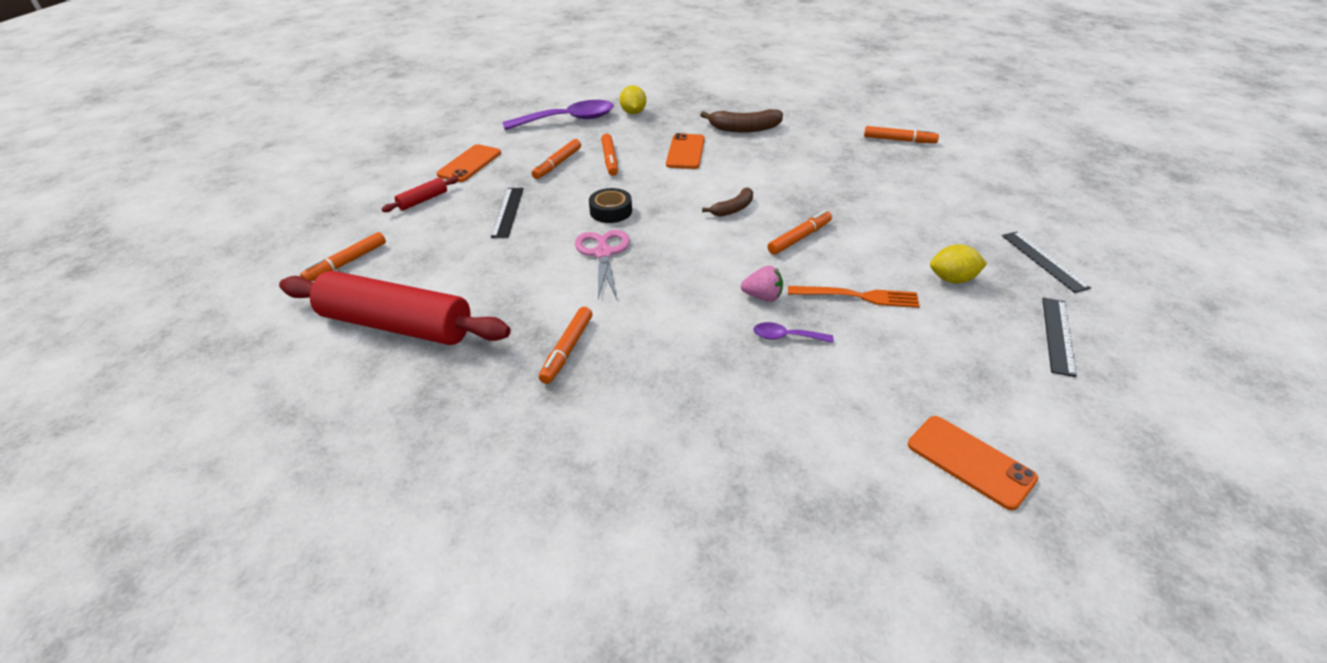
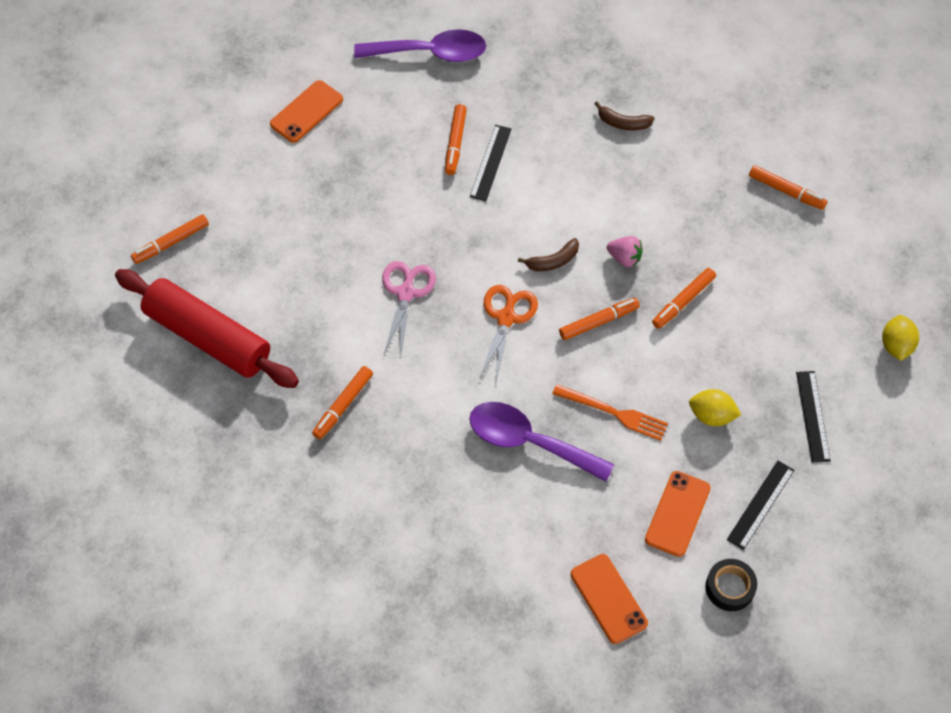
camera: 15 degrees right, 20 degrees up
(423, 200) = (250, 164): red rolling pin -> none
(508, 212) = (330, 206): black ruler -> black ruler (490, 162)
(557, 164) = (398, 137): orange marker -> orange marker (683, 301)
(611, 211) = (431, 232): black tape -> black tape (730, 587)
(633, 112) = (509, 56): yellow lemon -> yellow lemon (896, 346)
(685, 152) = (541, 150): orange phone -> orange phone (677, 514)
(710, 252) = (506, 318): none -> orange scissors
(744, 129) = (623, 123): brown banana -> brown banana, size x0.64
(762, 297) = (529, 390): pink strawberry -> pink strawberry (624, 258)
(786, 337) = (528, 441): purple spoon -> purple spoon, size x2.19

